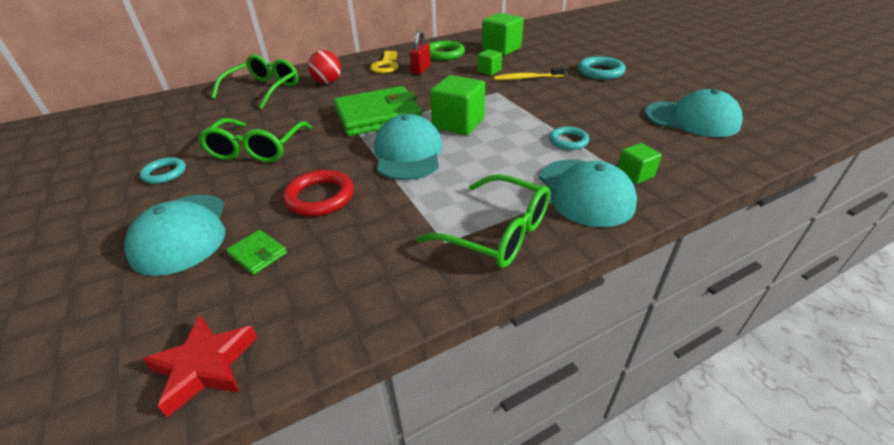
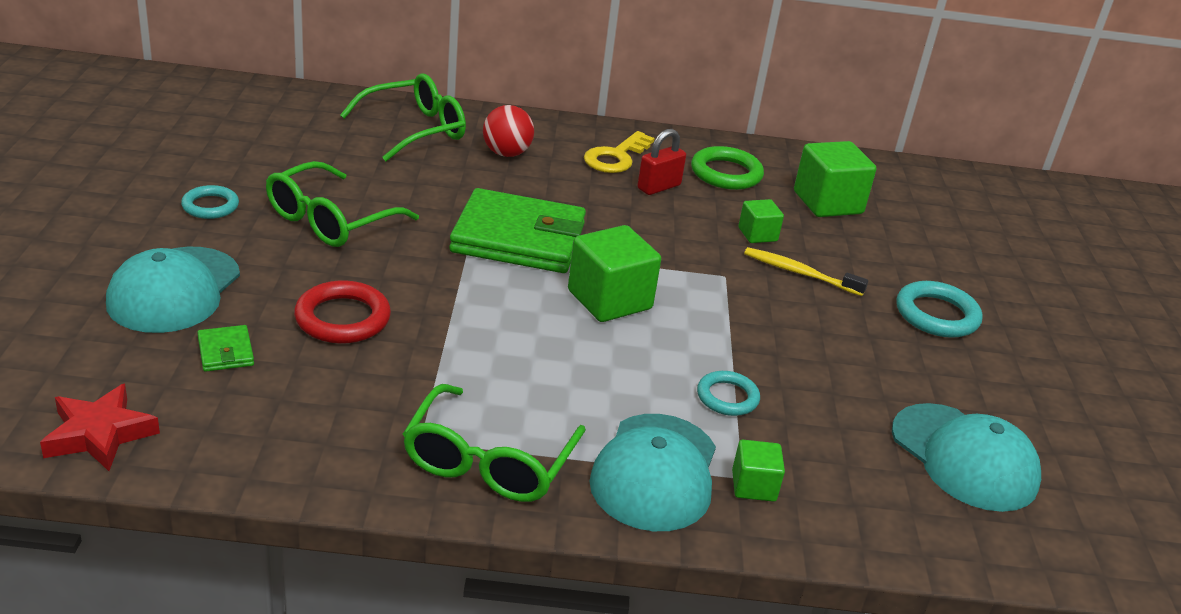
camera: 25 degrees right, 5 degrees down
(408, 153) = (498, 311): turquoise cap -> none
(497, 233) = (489, 462): green glasses -> green glasses turned 45 degrees clockwise

